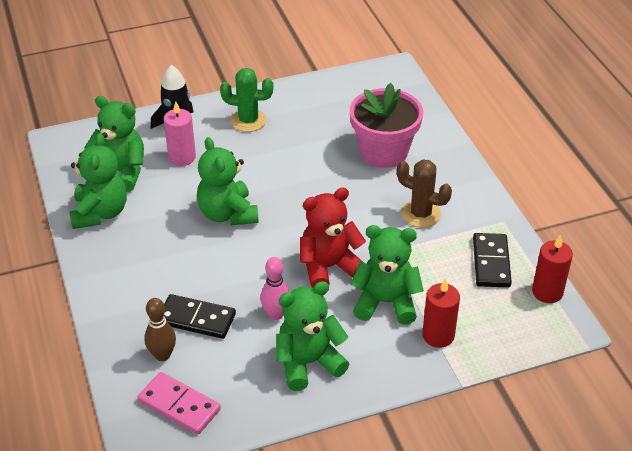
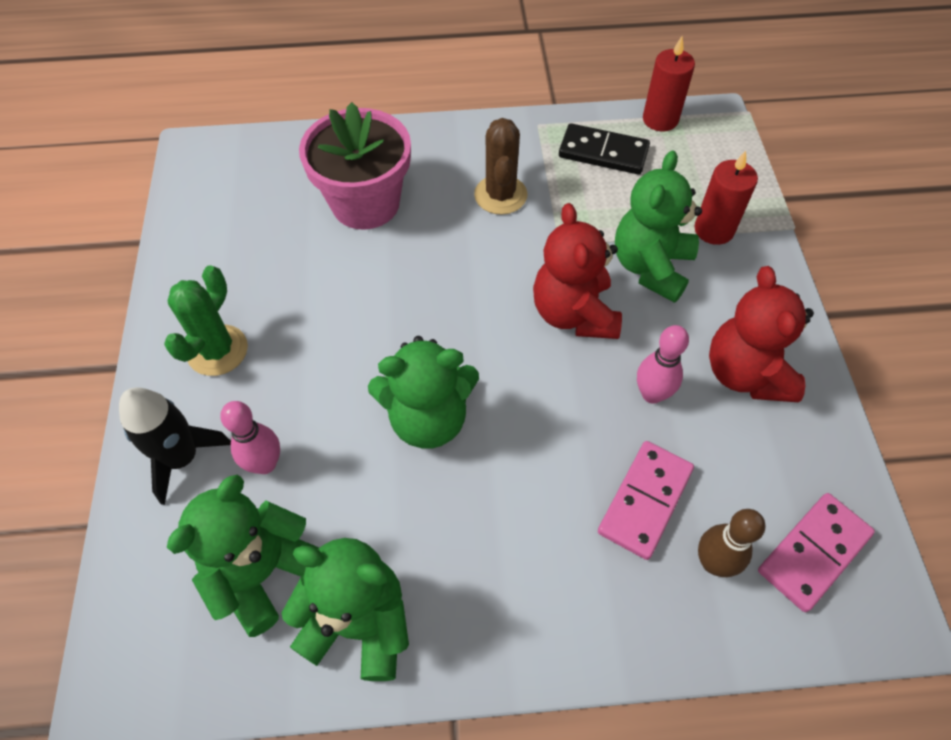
camera: 75 degrees left, 15 degrees up
(182, 157) = (265, 464): pink candle -> pink bowling pin
(196, 319) = (645, 501): black domino -> pink domino
(308, 363) = (746, 373): green teddy bear -> red teddy bear
(420, 214) = (500, 195): brown cactus -> brown cactus turned 45 degrees counterclockwise

